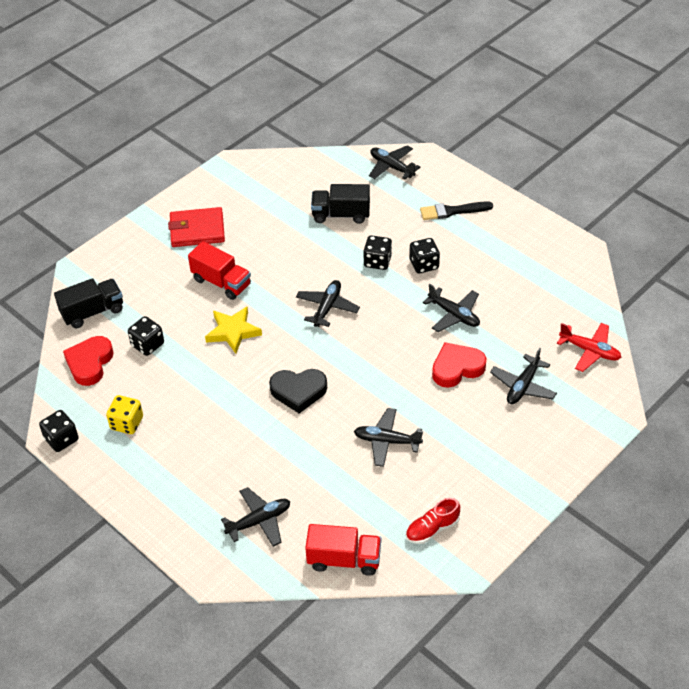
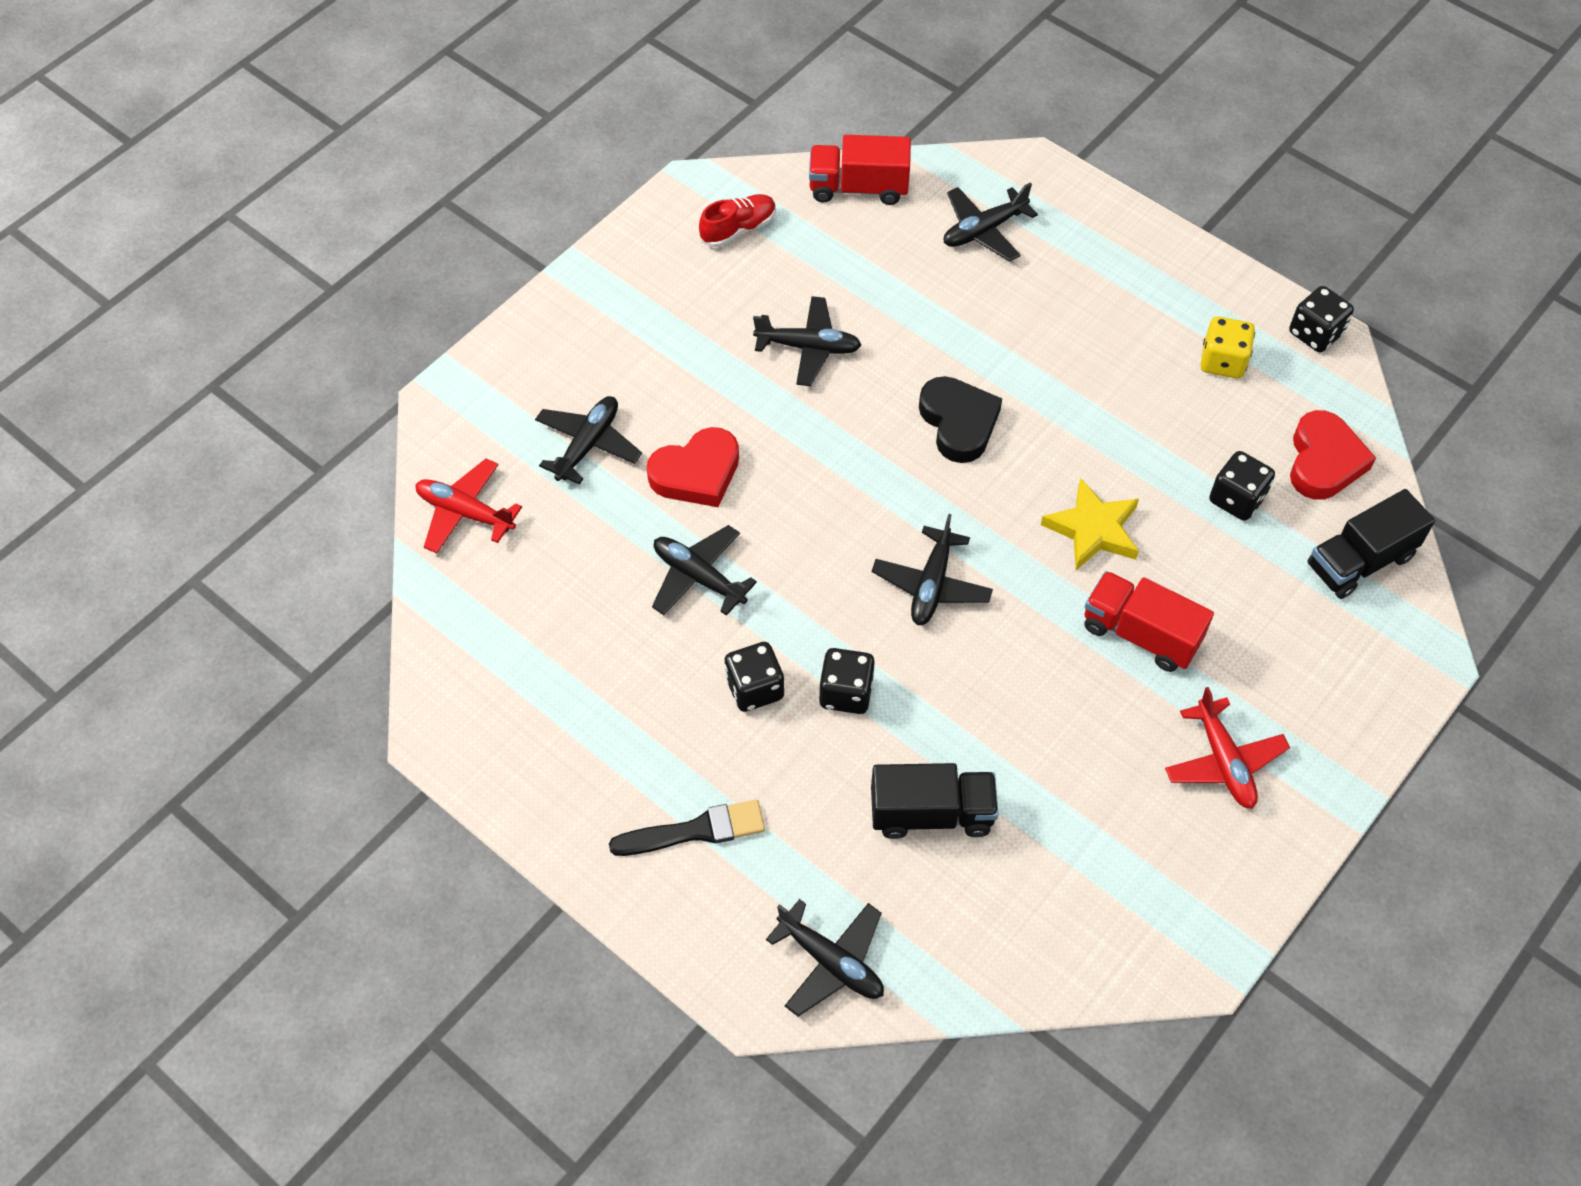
camera: 175 degrees right, 10 degrees up
(197, 230) = (1223, 761): red wallet -> red plane
(298, 391) = (958, 423): black heart -> black heart turned 75 degrees clockwise

